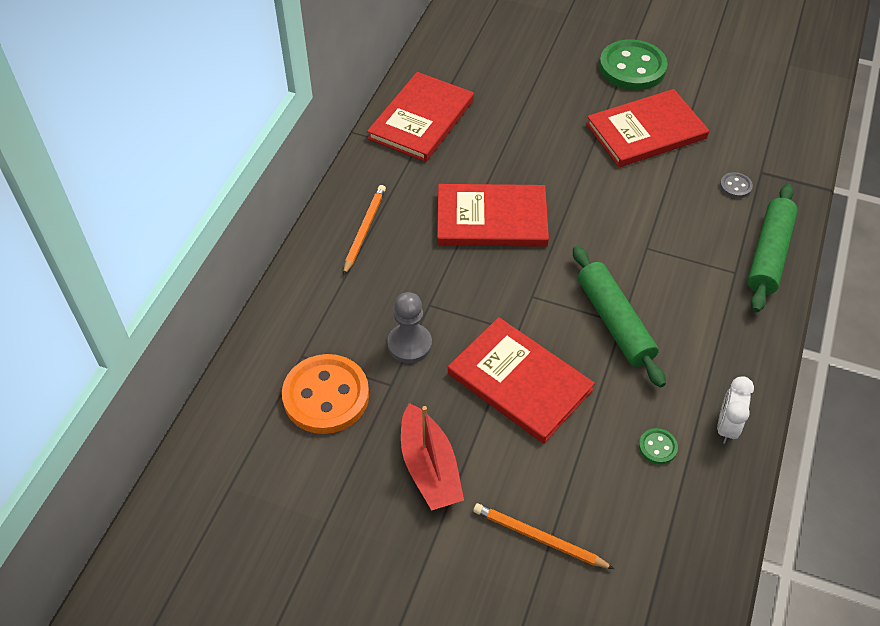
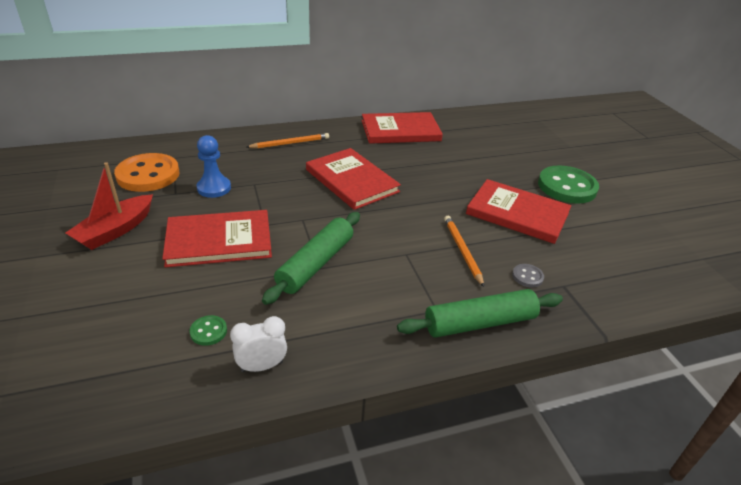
camera: 50 degrees right, 15 degrees down
(409, 344) = (214, 188): grey pawn -> blue pawn
(519, 382) = (219, 241): red book -> red book turned 75 degrees clockwise
(539, 538) = (78, 300): orange pencil -> orange pencil (462, 251)

